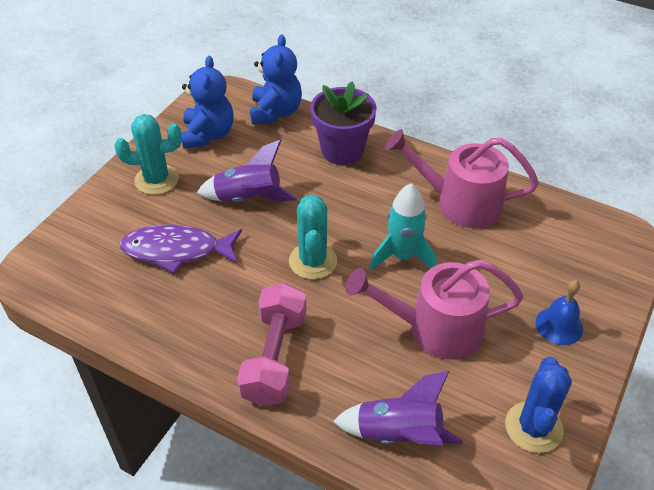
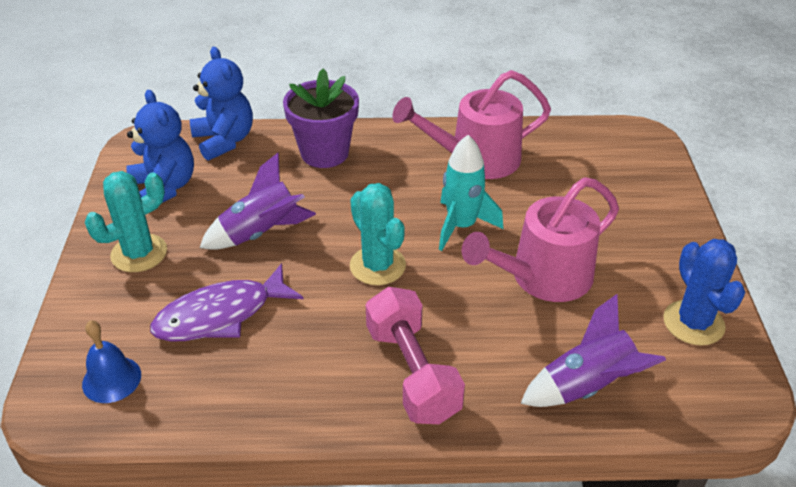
camera: 30 degrees left, 5 degrees down
(559, 325) = (644, 229): blue bell -> blue bell (111, 379)

